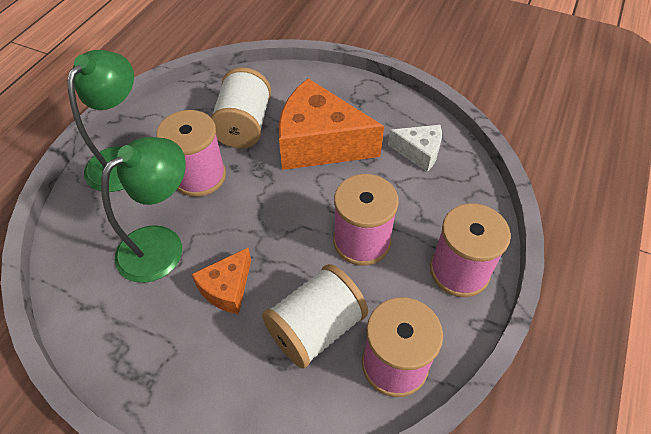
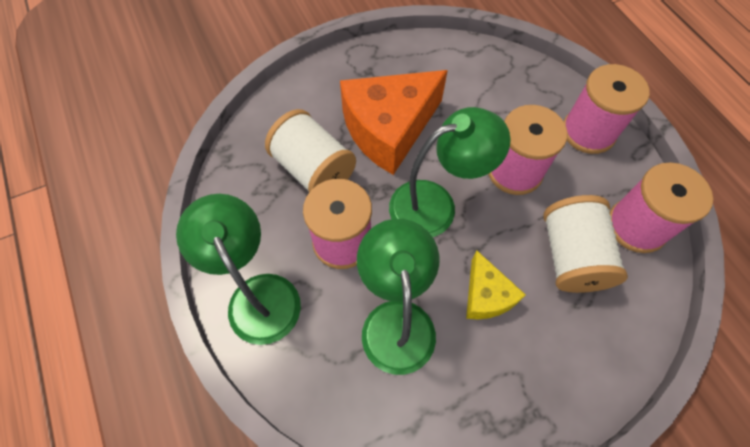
camera: 50 degrees left, 10 degrees up
(227, 288) = (486, 295): orange cheese -> yellow cheese
(280, 209) = (435, 204): none -> green lamp
(419, 152) = (460, 74): white cheese -> none

